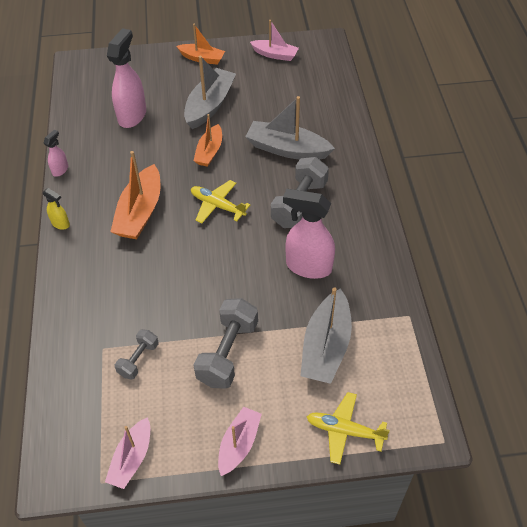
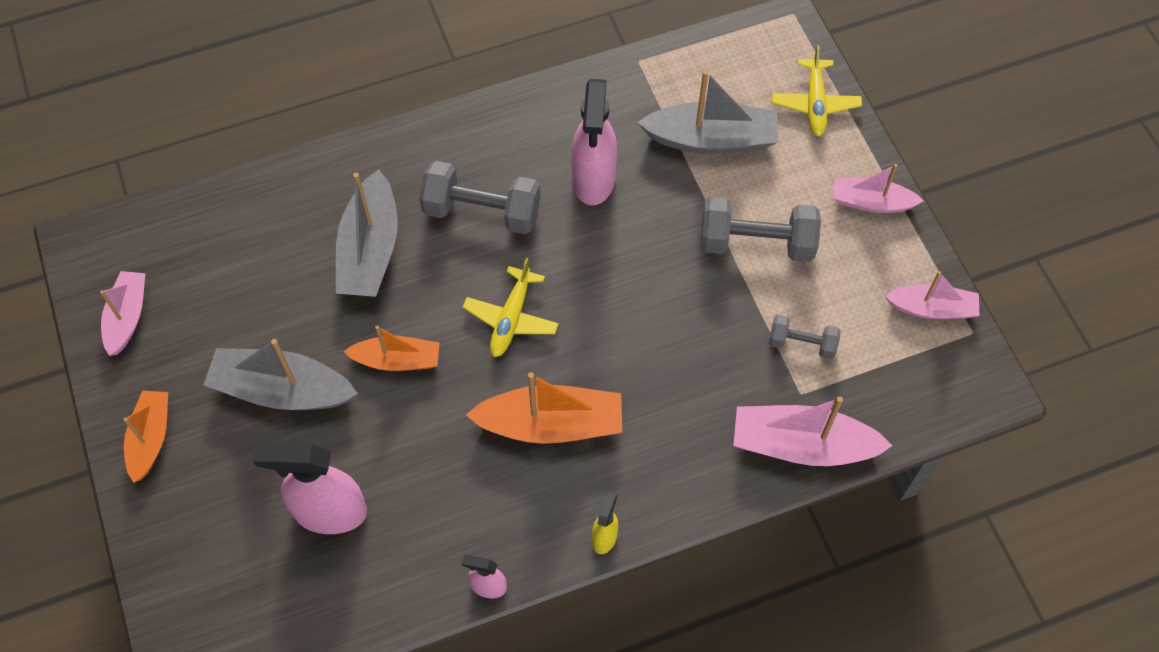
camera: 105 degrees left, 10 degrees up
(67, 338) = (802, 445): none -> pink boat

